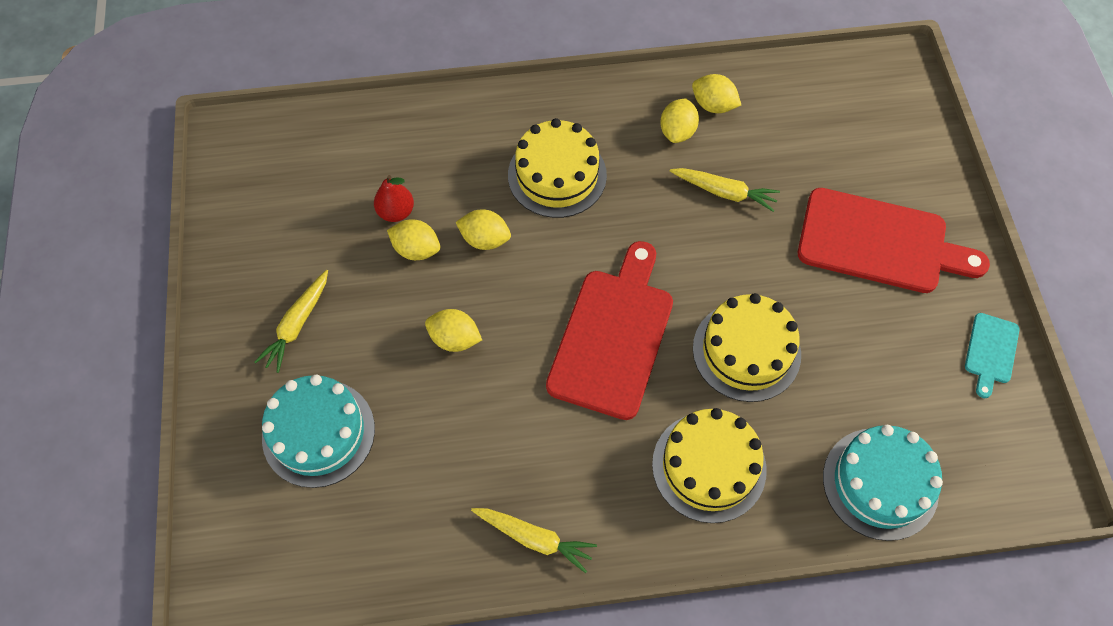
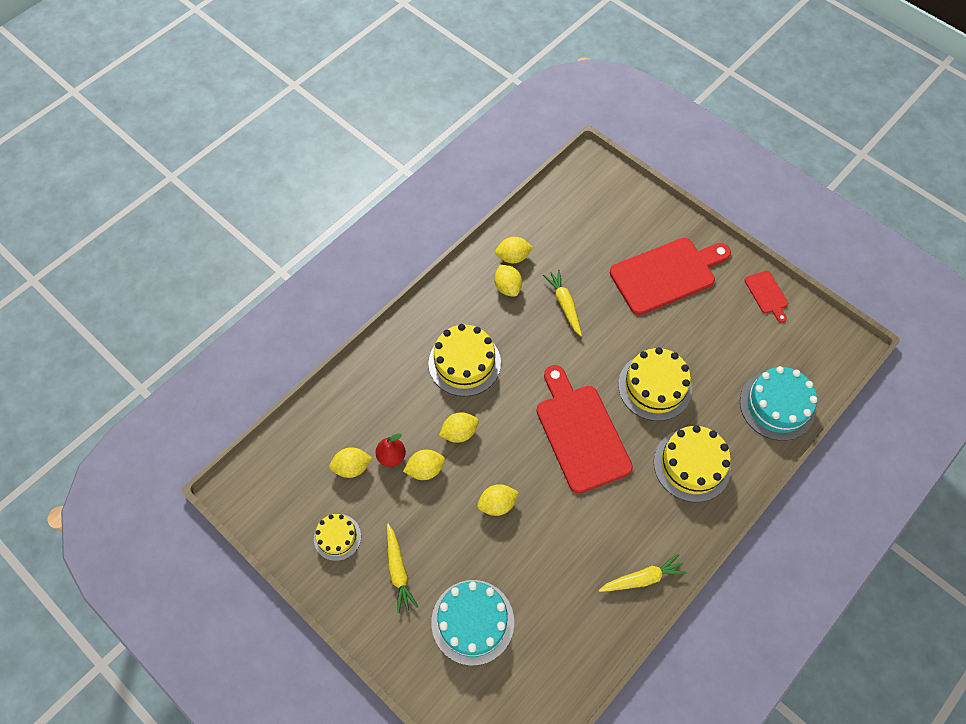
camera: 40 degrees left, 0 degrees up
(272, 248) = (337, 537): none -> yellow cake
(349, 194) = (352, 467): none -> yellow lemon
(724, 192) = (564, 304): yellow carrot -> yellow carrot turned 90 degrees counterclockwise
(991, 351) = (767, 294): turquoise cutting board -> red cutting board

